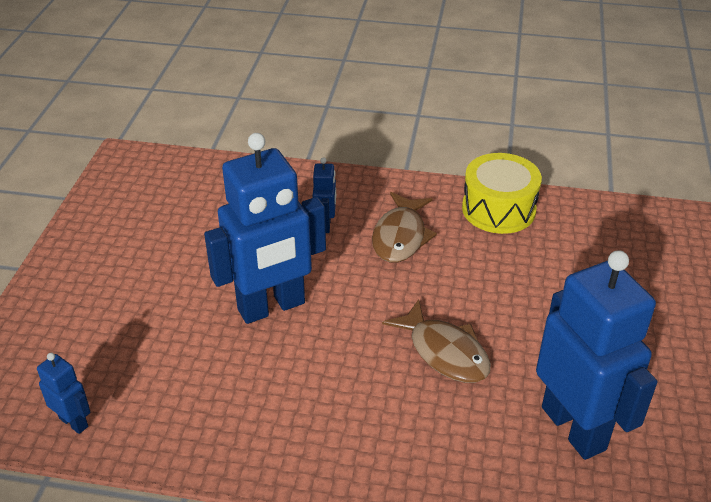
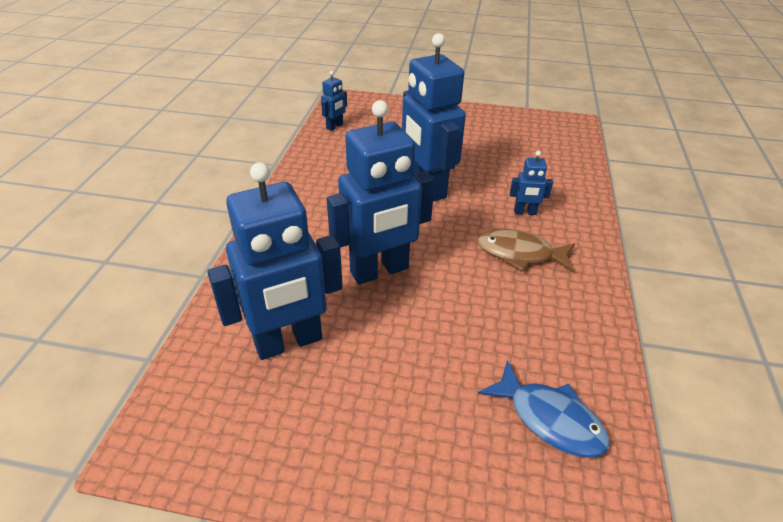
camera: 90 degrees right, 0 degrees up
(444, 352) = (380, 271): brown fish -> blue robot
(498, 209) = (581, 326): yellow drum -> none
(608, 242) = (549, 419): none -> blue fish

